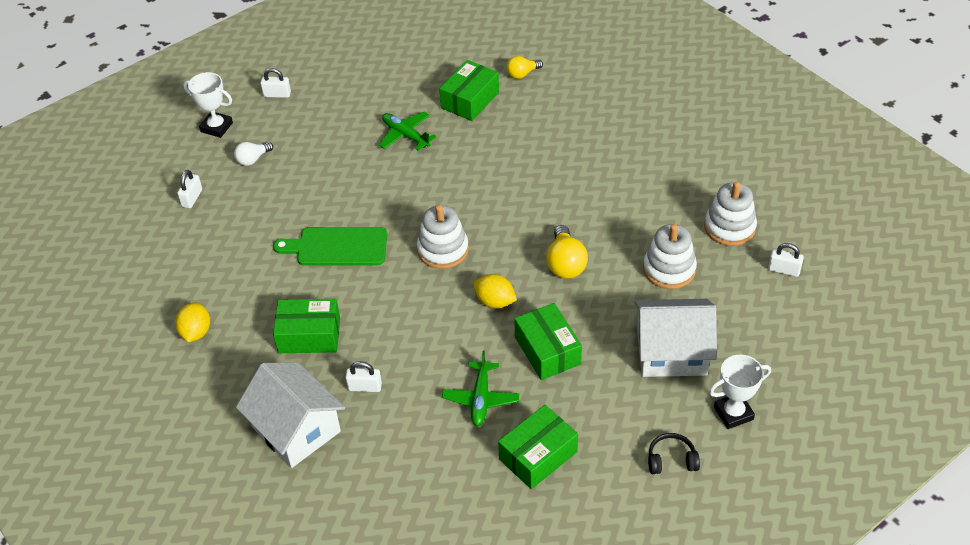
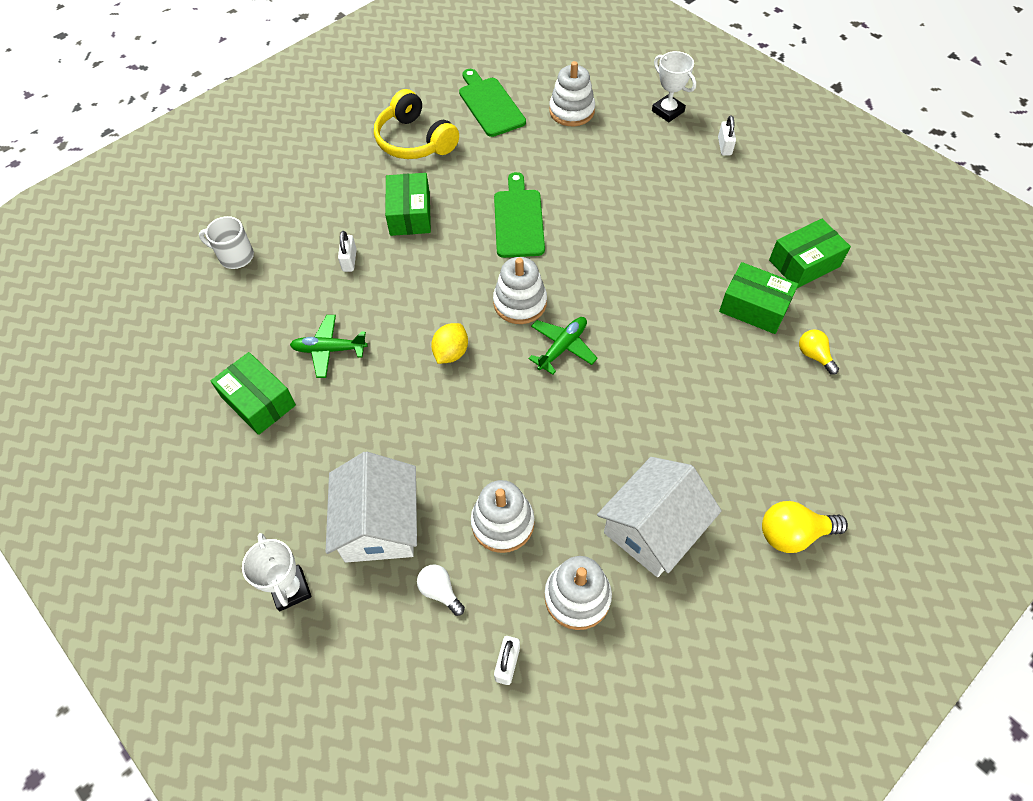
camera: 85 degrees right, 10 degrees up
(158, 265) = (490, 105): none -> green cutting board
(192, 198) = (571, 111): white padlock -> white stacking toy
(196, 332) = (415, 140): yellow lemon -> yellow headphones
(216, 127) = (667, 111): white trophy -> white trophy turned 60 degrees counterclockwise
(253, 159) = (628, 143): white light bulb -> white light bulb (440, 591)
(296, 429) = (308, 219): white house -> white house (653, 529)
(338, 497) = (235, 256): none -> white mug
(405, 135) = (684, 255): green plane -> green plane (562, 347)
(547, 350) = (386, 403): green box -> green box (804, 263)
(565, 264) = (506, 414): yellow light bulb -> yellow light bulb (793, 534)
(671, 460) = (237, 523): black headphones -> none

